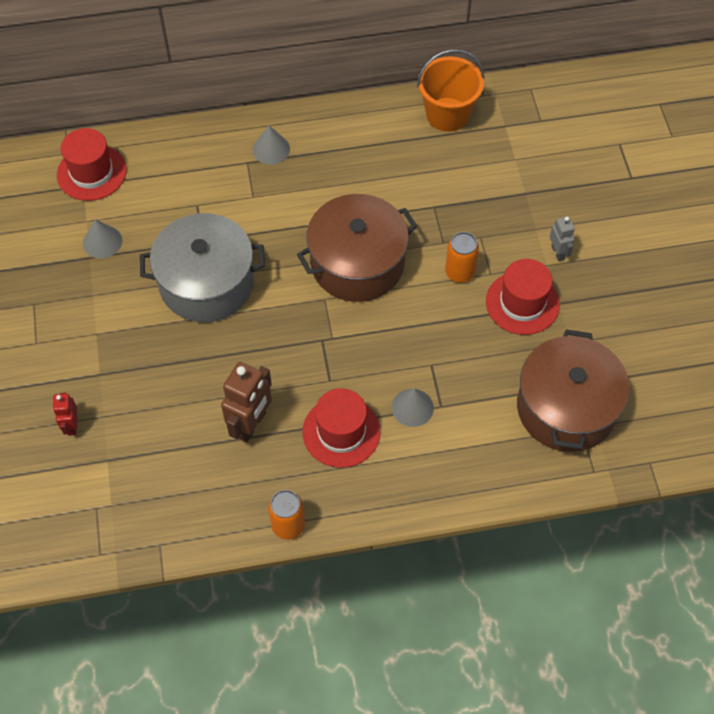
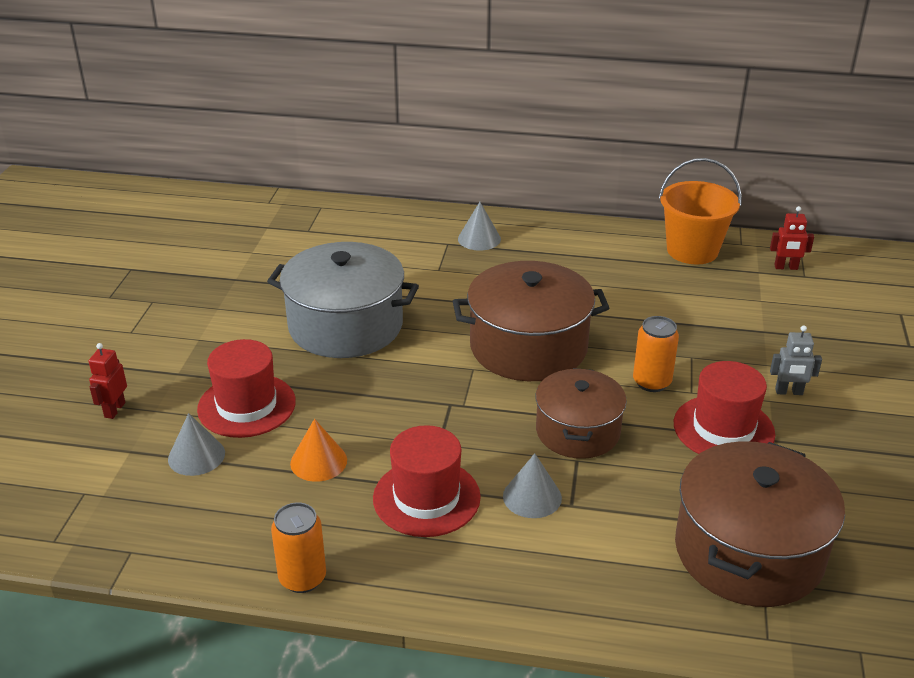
camera: 20 degrees right, 25 degrees down
(91, 172) = (282, 220): red hat -> red hat (246, 405)
(102, 241) = (257, 270): grey cone -> grey cone (196, 456)
(251, 425) = (318, 461): brown robot -> orange cone
(423, 337) = (578, 431): none -> brown pot
(524, 114) = (786, 267): none -> red robot
(558, 252) = (789, 392): grey robot -> grey robot turned 90 degrees clockwise

